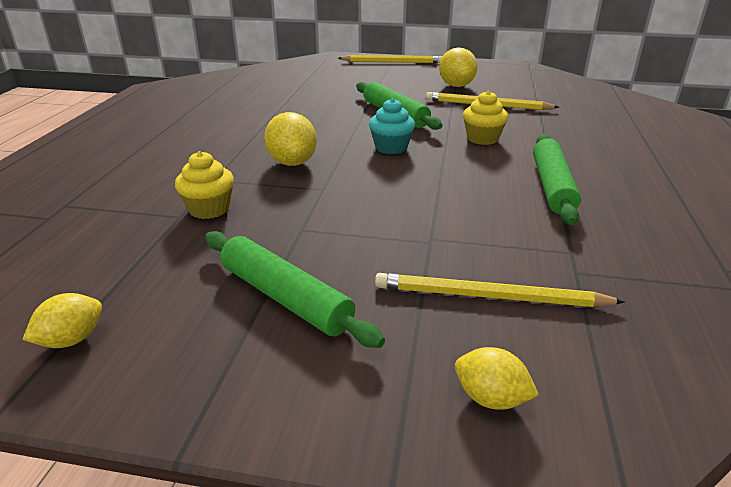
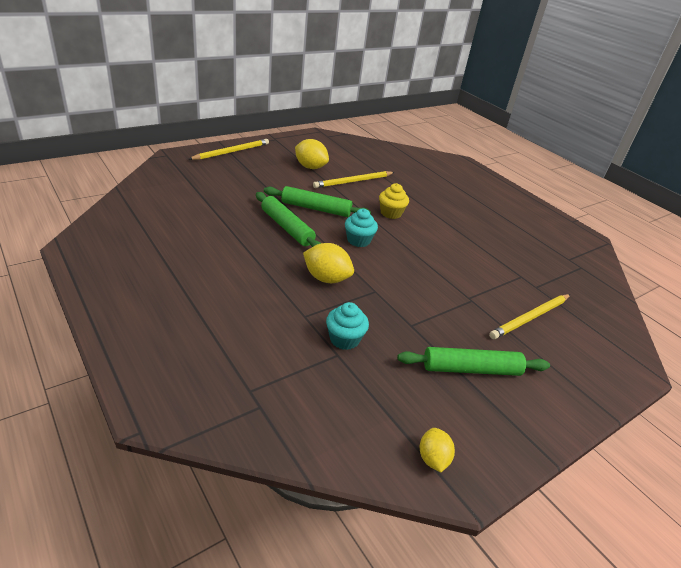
camera: 50 degrees left, 5 degrees up
(209, 209) = (344, 339): yellow cupcake -> turquoise cupcake
(490, 398) = (590, 364): yellow lemon -> none
(551, 186) = (464, 237): green rolling pin -> green rolling pin (286, 228)

